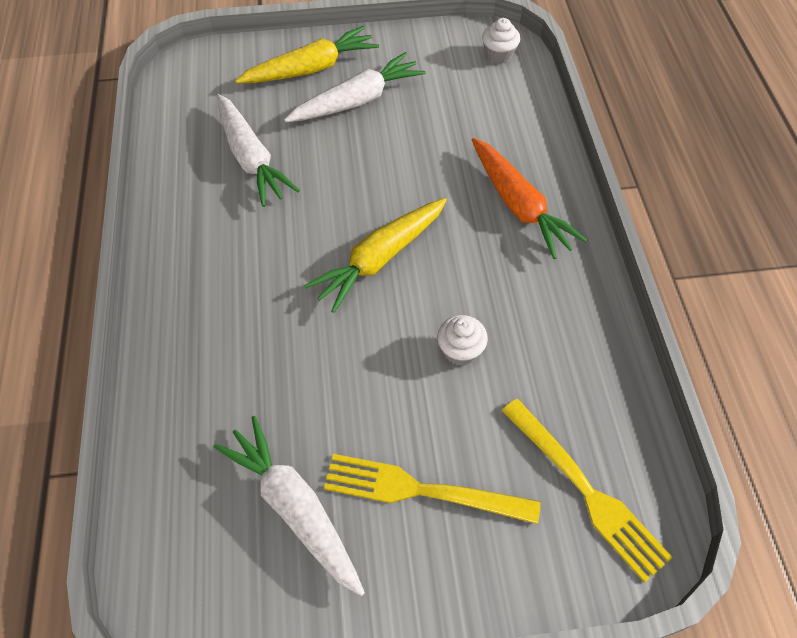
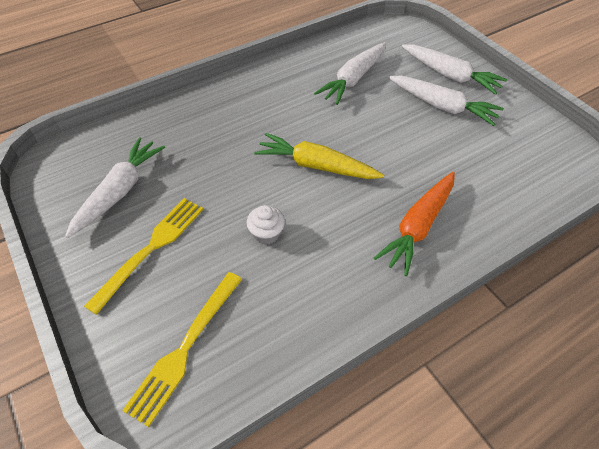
camera: 65 degrees right, 5 degrees down
(310, 69) = (449, 75): yellow carrot -> white carrot
(421, 490) = (151, 248): yellow fork -> yellow fork turned 45 degrees clockwise
(498, 55) = (563, 165): white cupcake -> none

